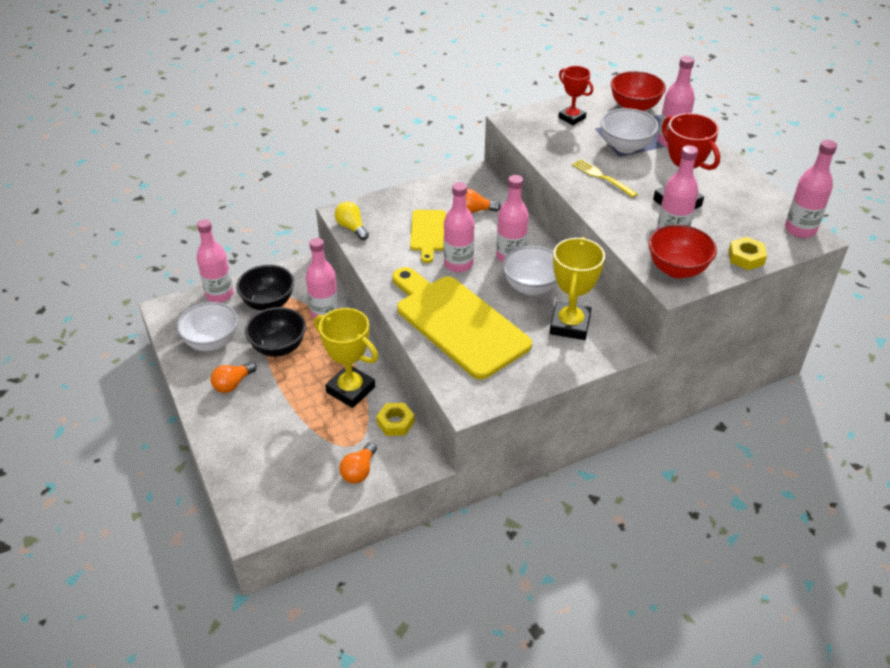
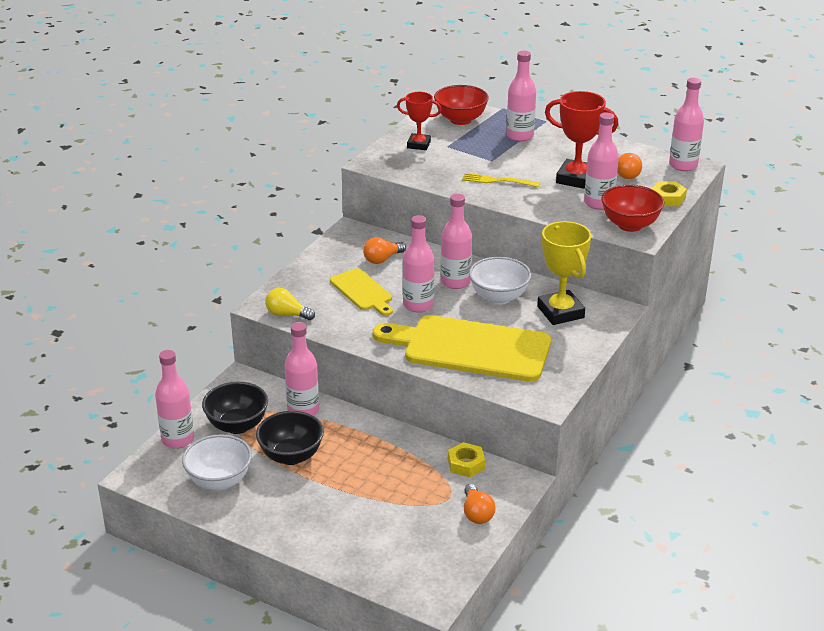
camera: 35 degrees left, 10 degrees down
(233, 384) = (282, 504): orange light bulb -> orange light bulb (627, 174)
(350, 390) = (398, 458): yellow trophy -> none
(625, 147) = (489, 152): white bowl -> none

